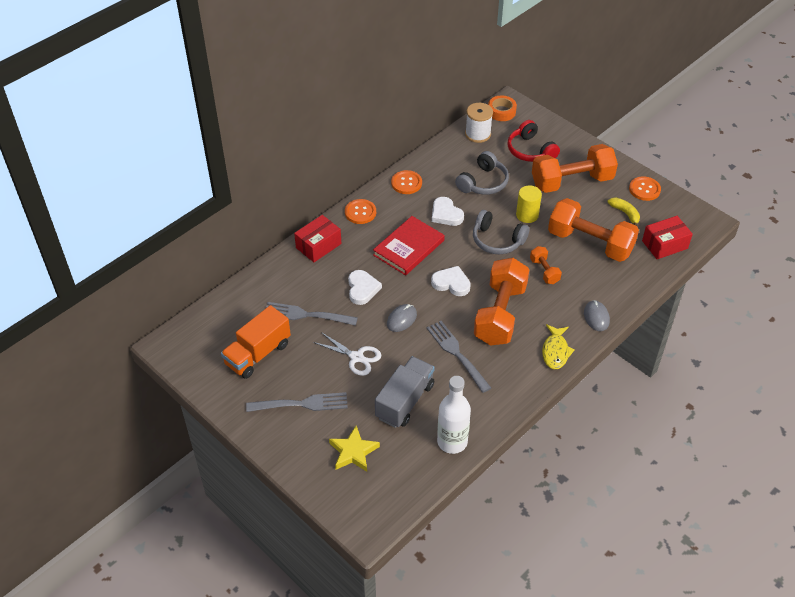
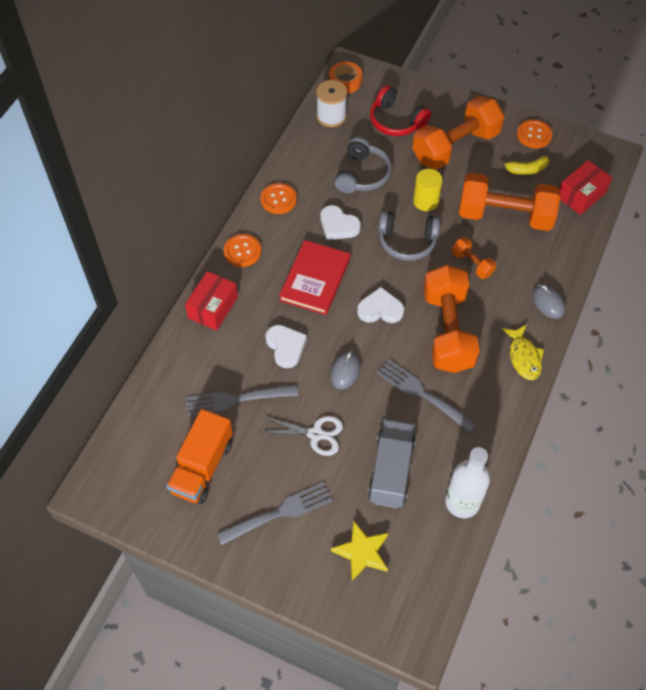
camera: 20 degrees left, 10 degrees up
(625, 213) = (526, 169): yellow banana -> yellow banana turned 135 degrees clockwise

